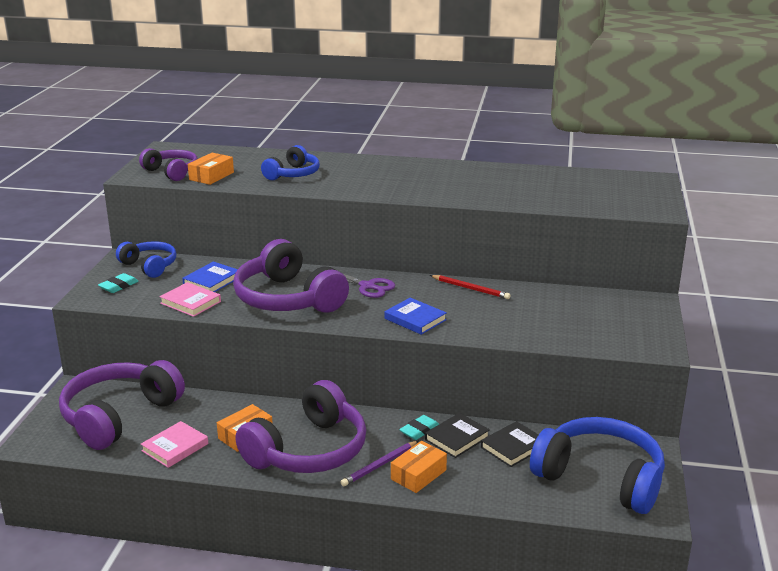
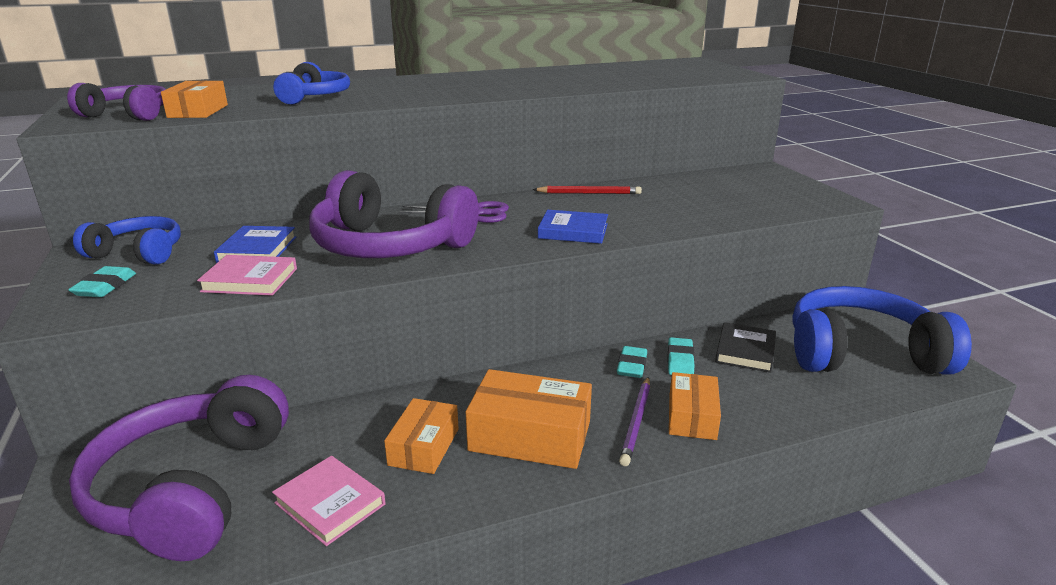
camera: 30 degrees left, 0 degrees up
(175, 447) = (330, 503): pink book -> pink book turned 60 degrees counterclockwise
(308, 450) = (530, 436): purple headphones -> orange box
(457, 438) = (680, 361): black book -> turquoise eraser

